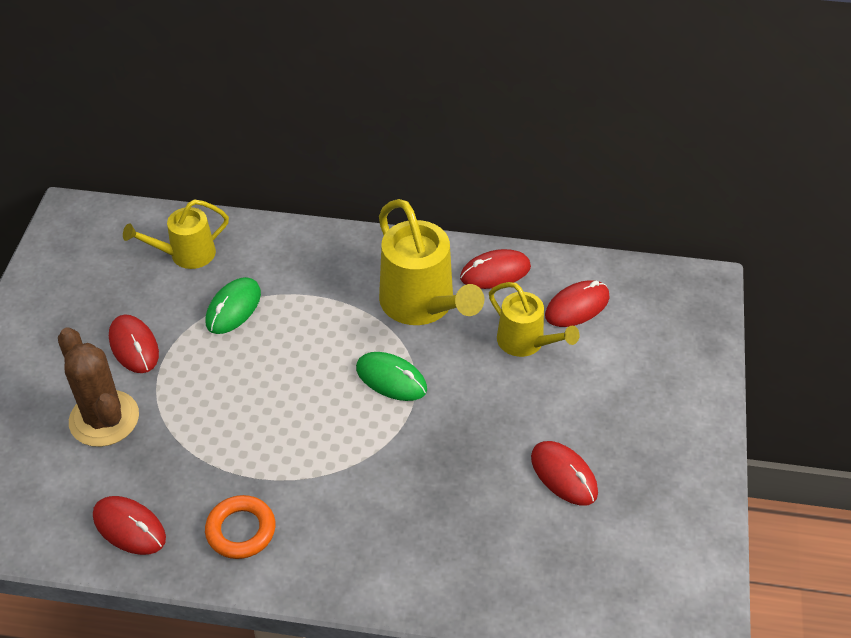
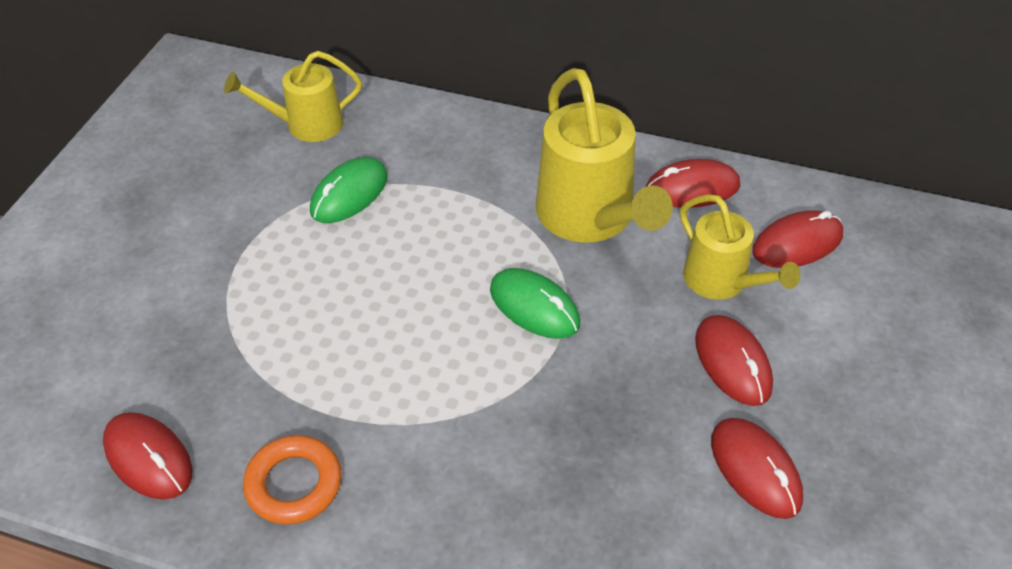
camera: 10 degrees right, 0 degrees up
(104, 419) = (155, 310): brown cactus -> none
(134, 346) = (215, 225): red mouse -> red mouse (732, 363)

